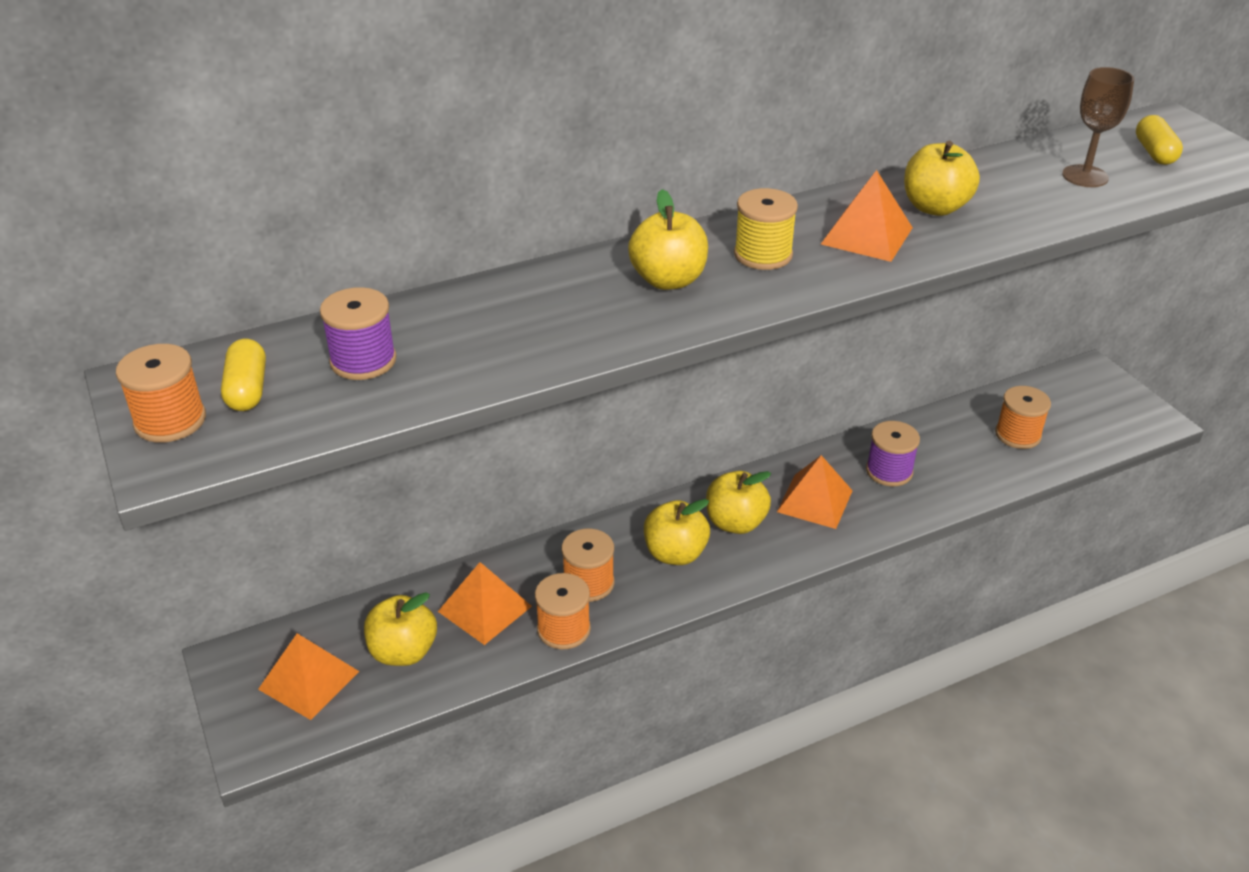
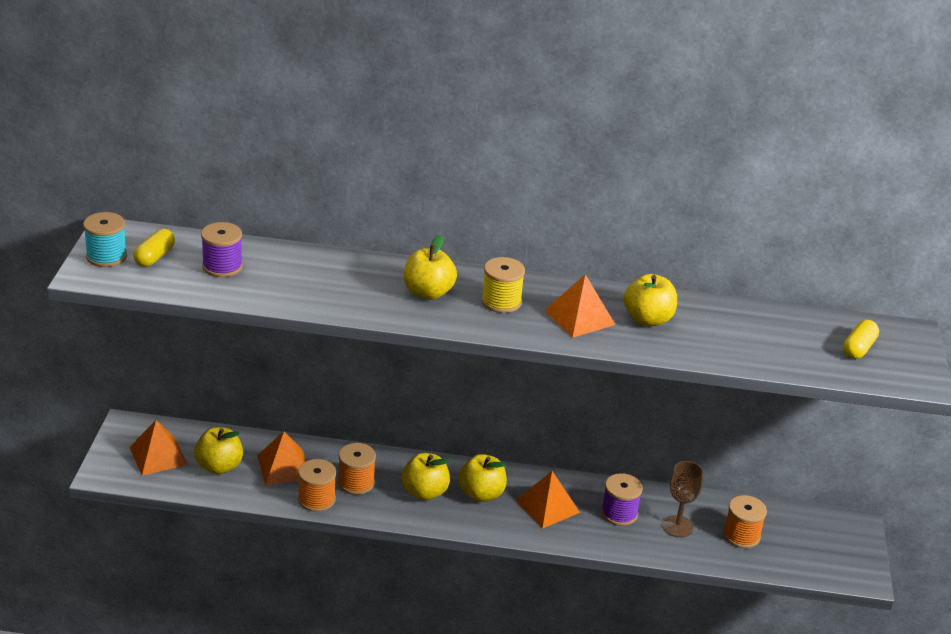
camera: 30 degrees right, 5 degrees down
(170, 421) = (106, 256): orange spool -> turquoise spool
(1085, 176) = (781, 342): brown goblet -> brown goblet (677, 526)

